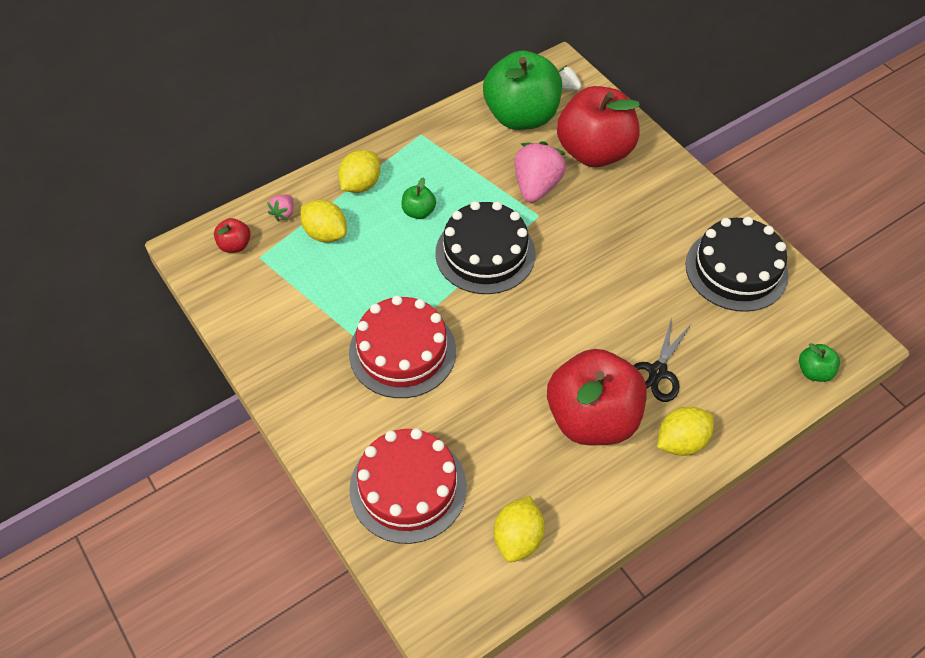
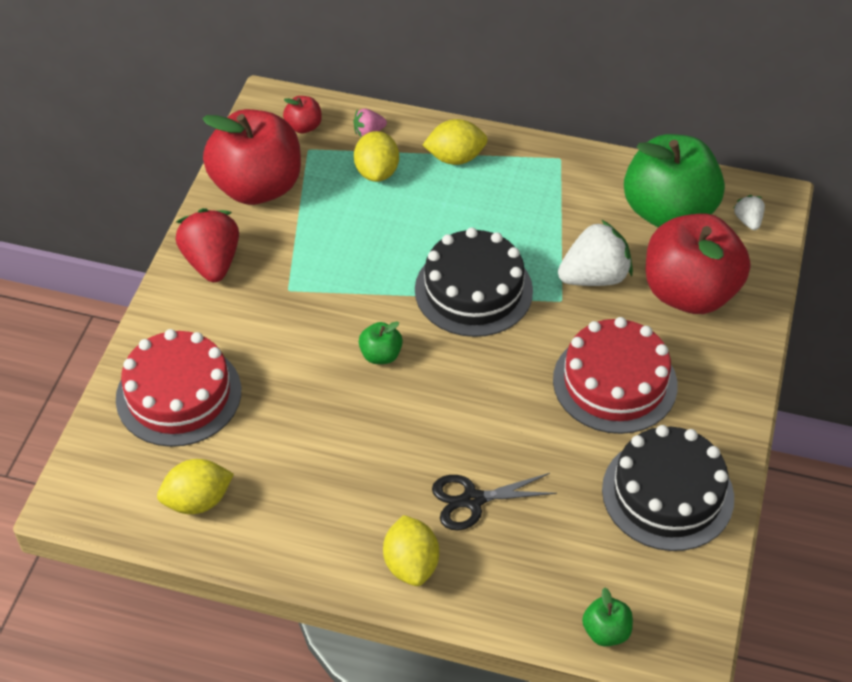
camera: 50 degrees right, 5 degrees down
(303, 385) = (212, 262): none -> red strawberry
(402, 351) = (308, 303): red cake -> red cake (615, 382)
(418, 212) = (469, 215): green apple -> green apple (381, 355)
(536, 186) = (594, 277): pink strawberry -> white strawberry
(592, 418) = (370, 480): red apple -> red apple (257, 187)
(681, 441) = (411, 564): yellow lemon -> yellow lemon turned 60 degrees clockwise

